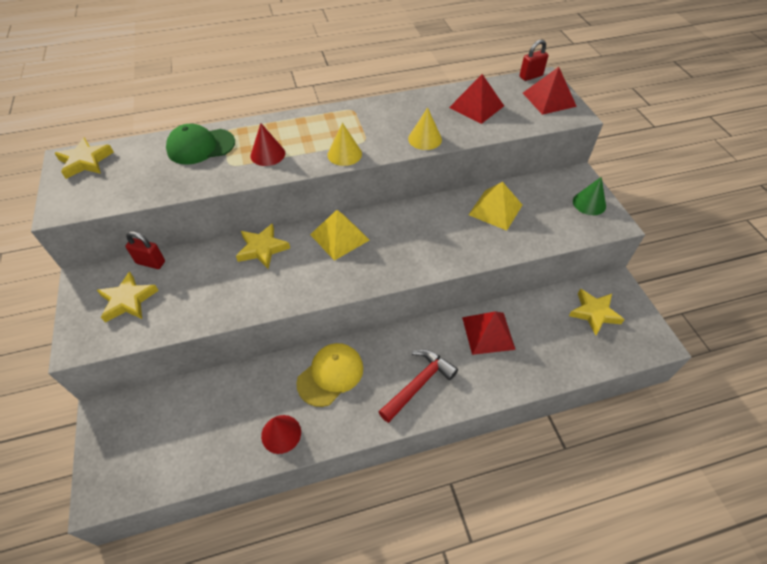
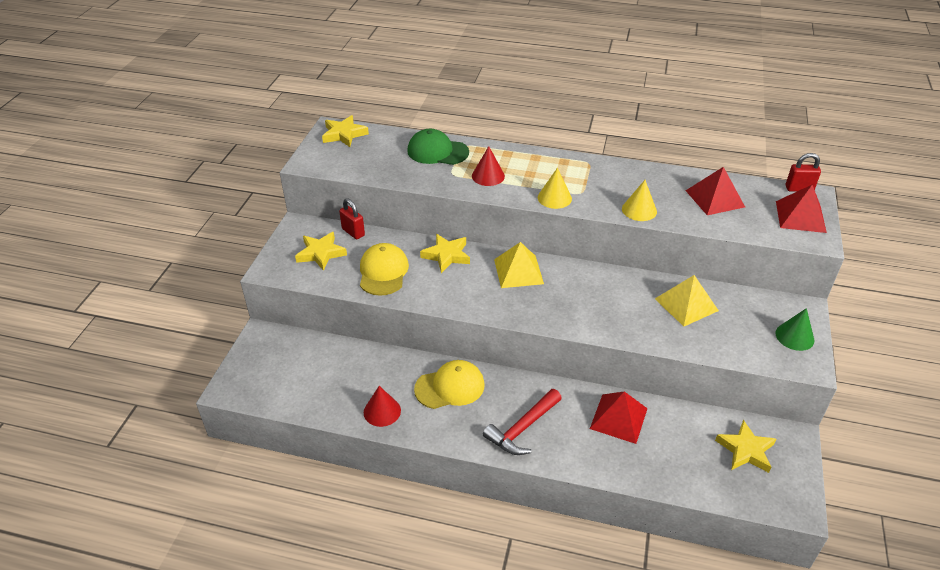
camera: 30 degrees right, 10 degrees down
(209, 293) = (383, 272): none -> yellow cap
(418, 384) = (522, 429): red hammer -> red hammer turned 150 degrees clockwise

